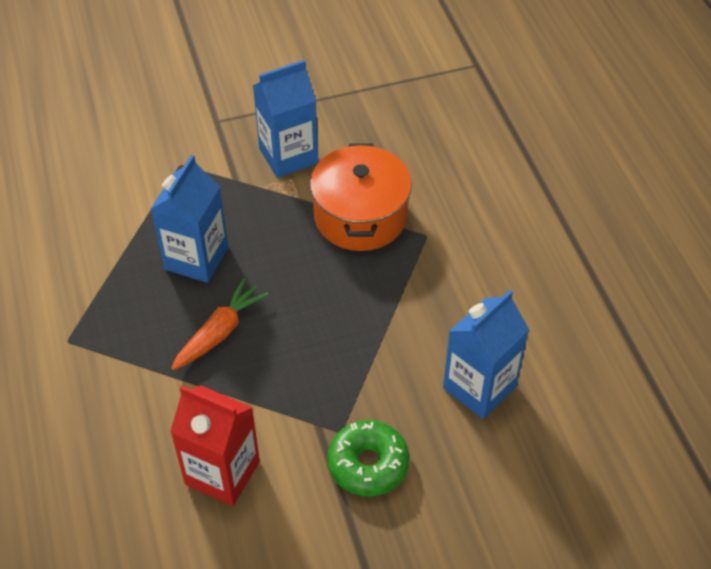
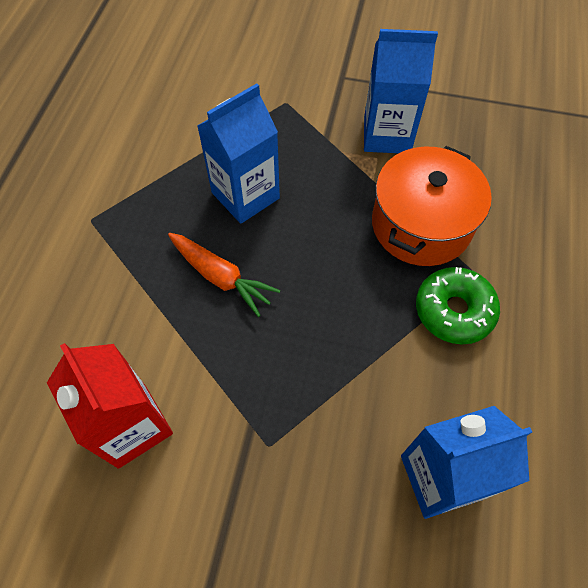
camera: 30 degrees right, 10 degrees up
(220, 331) = (221, 277): orange carrot -> orange carrot turned 60 degrees clockwise
(368, 464) = (273, 500): green donut -> green donut (454, 311)

